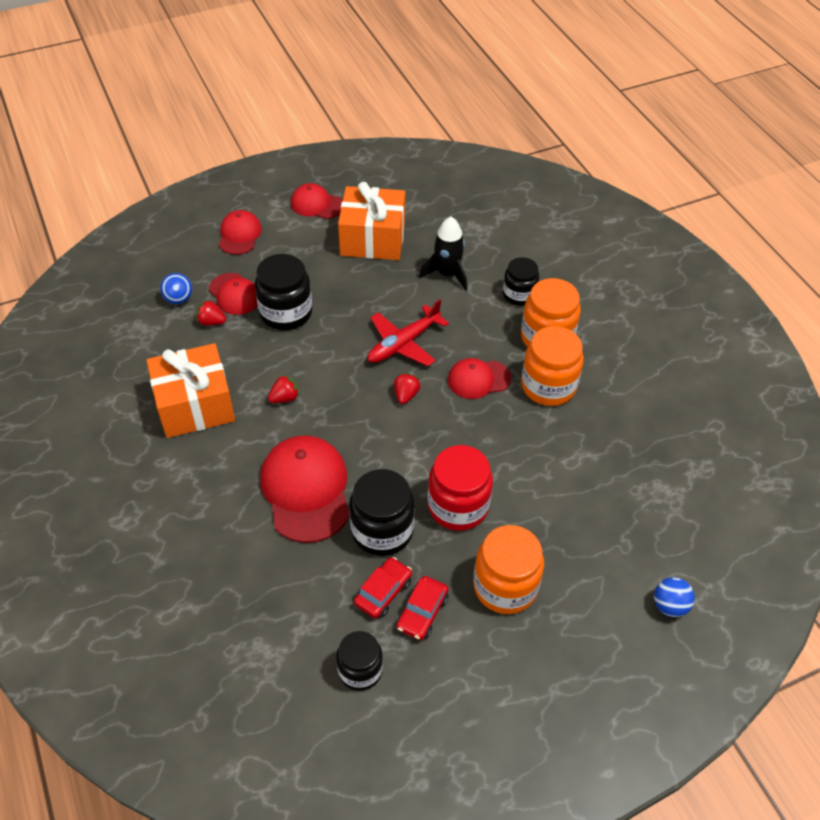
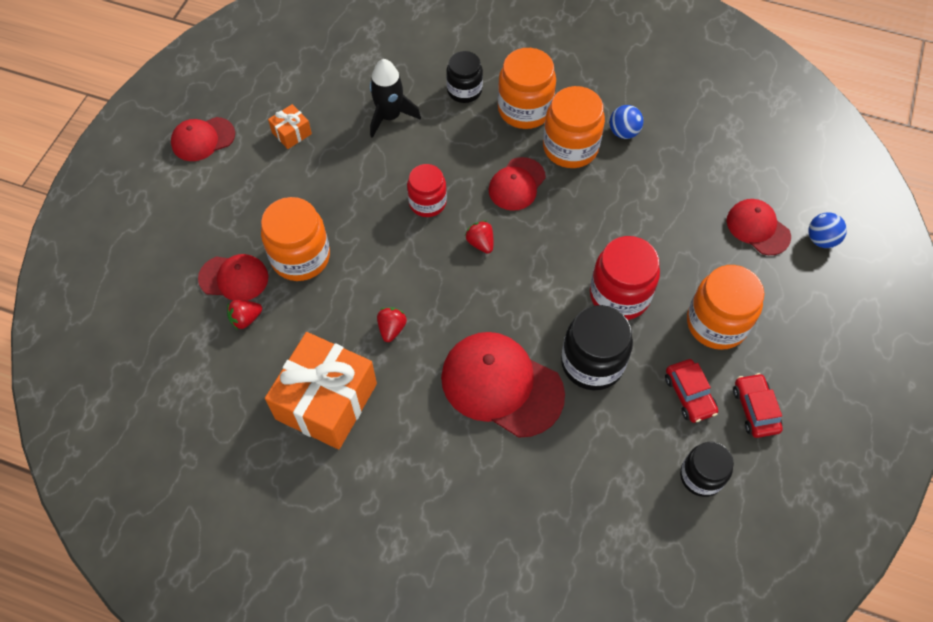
camera: 45 degrees left, 10 degrees up
(179, 299) = (188, 324): blue ball -> blue ball (623, 132)
(239, 235) = (167, 221): red cap -> red cap (758, 228)
(286, 313) = (300, 257): black jar -> orange jar
(373, 239) = (291, 133): orange gift -> orange gift, size x0.44
(383, 592) = (648, 406): red car -> red car (755, 409)
(404, 343) = (427, 203): red plane -> red jar

